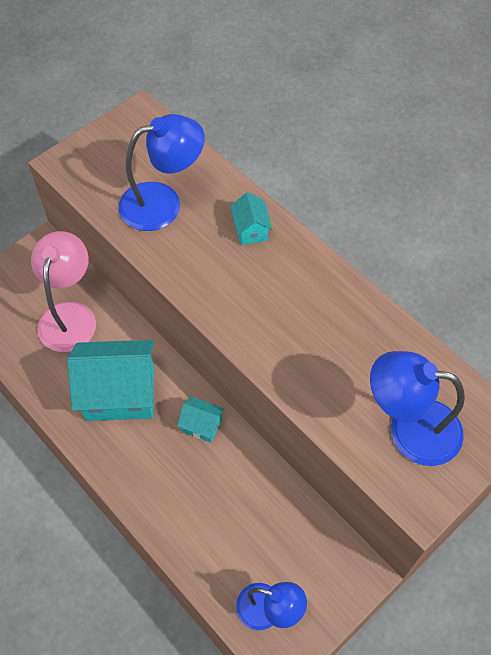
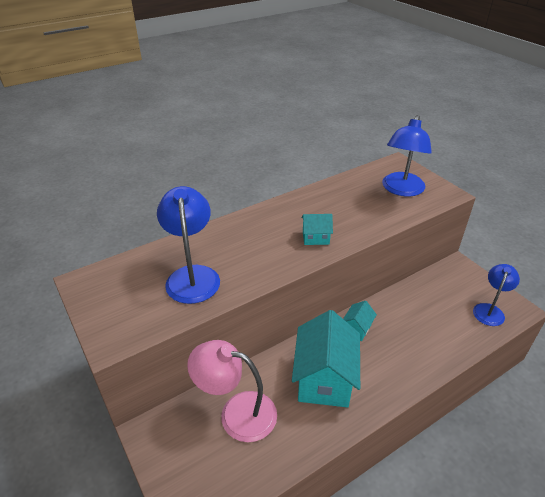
camera: 80 degrees left, 20 degrees down
(250, 230) = (238, 232): turquoise house -> turquoise house (315, 238)

